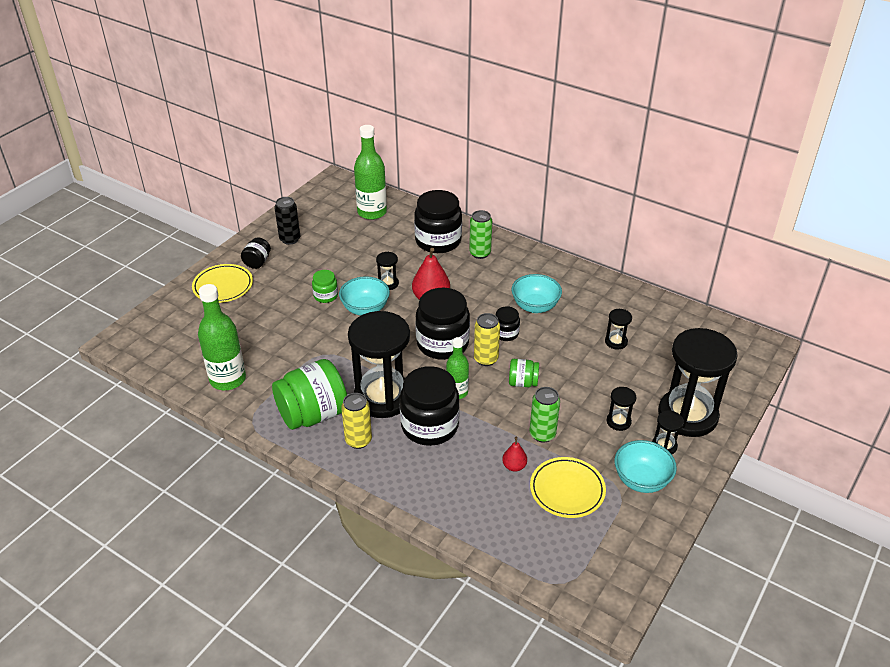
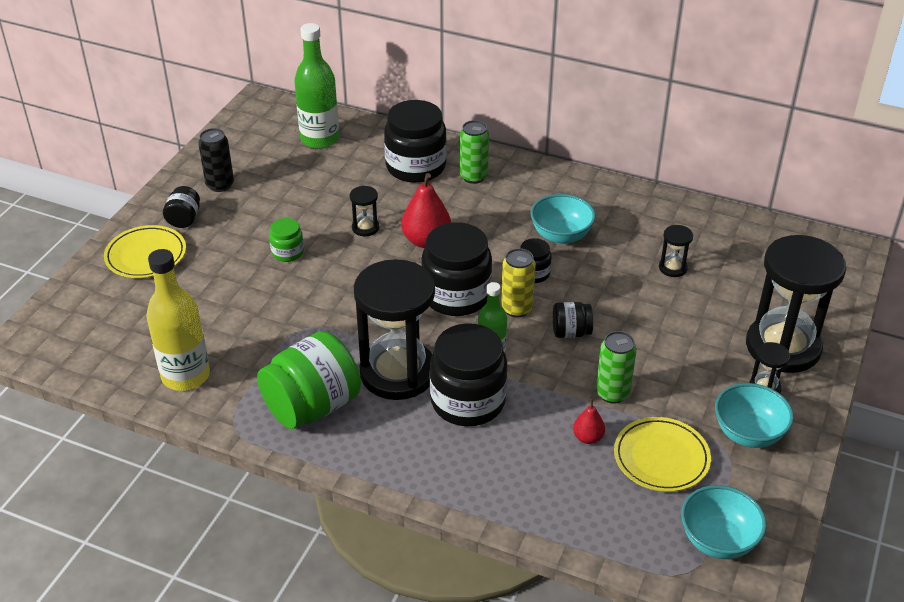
camera: 10 degrees left, 0 degrees up
(228, 379) = (186, 376): green bottle -> yellow bottle
(358, 440) = (381, 432): yellow can -> none
(365, 309) = (344, 263): turquoise bowl -> turquoise bowl (718, 540)
(522, 382) = (571, 332): green jar -> black jar
(618, 421) = (702, 365): black hourglass -> none

